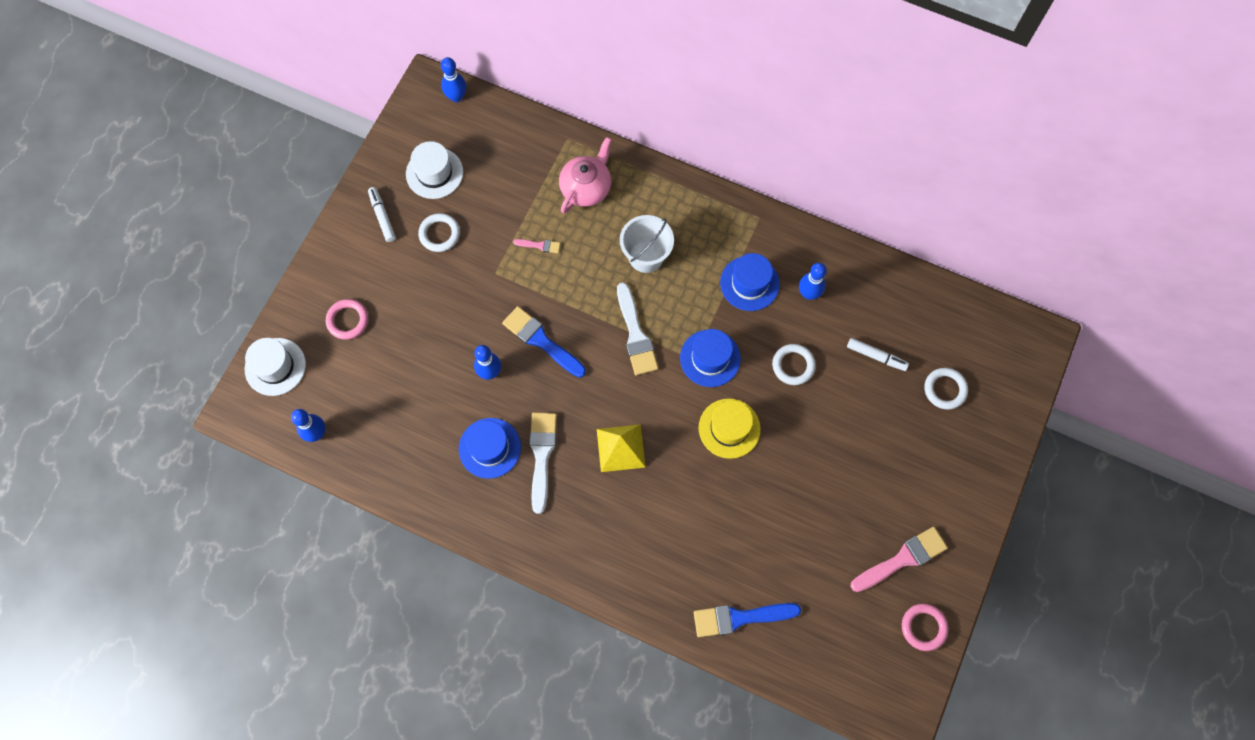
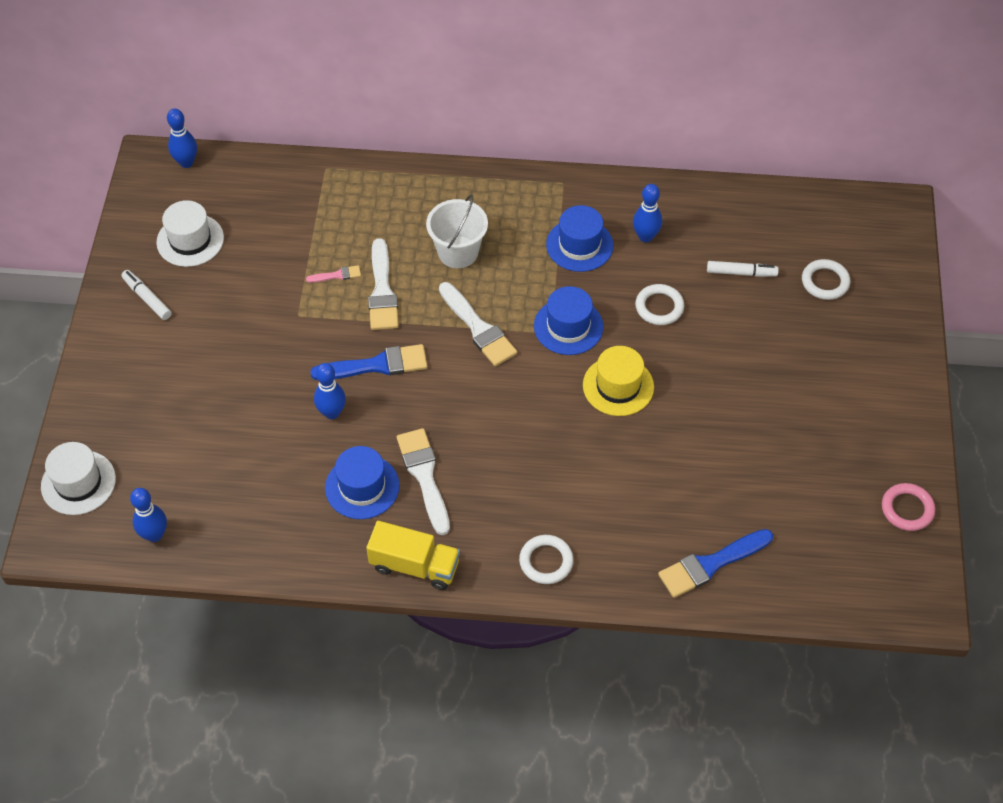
camera: 20 degrees left, 15 degrees down
(347, 320) = (146, 411): pink ring -> none
(439, 234) = (219, 296): white ring -> white ring (546, 561)
(505, 533) = (414, 566): none -> yellow truck
(541, 341) = (377, 365): blue brush -> blue brush turned 150 degrees clockwise
(571, 273) = (382, 291): none -> white brush
(586, 187) = (365, 207): pink teapot -> none
(620, 448) = (508, 441): yellow pyramid -> none
(902, 559) = (855, 452): pink brush -> none

